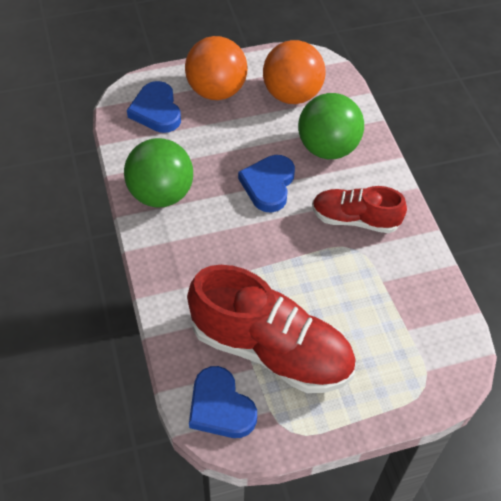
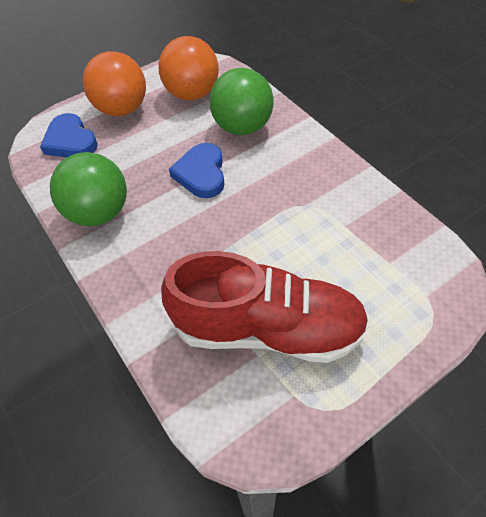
camera: 15 degrees left, 0 degrees up
(220, 407) = (239, 411): blue heart -> none
(355, 219) = (294, 179): red shoe -> none

